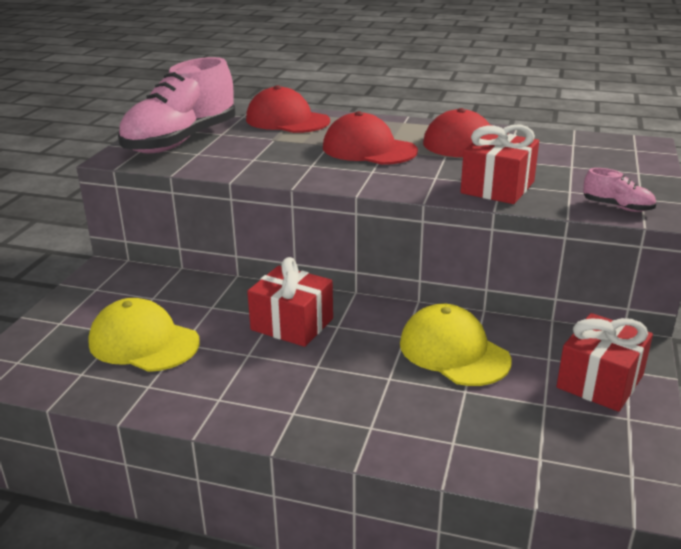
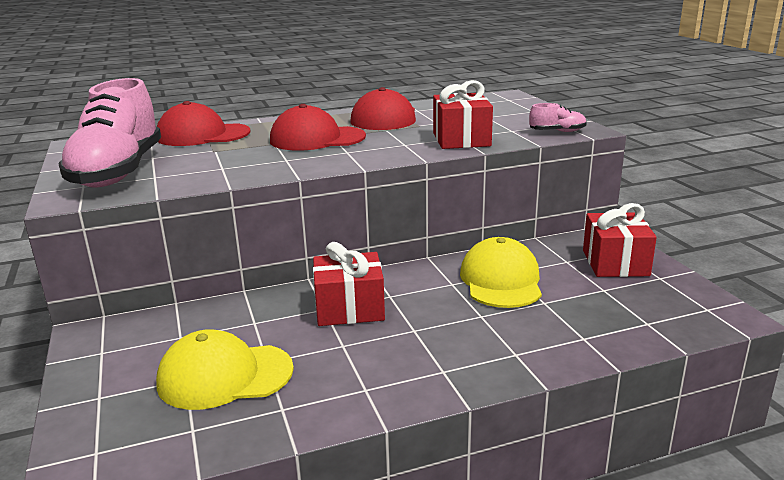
camera: 35 degrees left, 5 degrees down
(453, 352) = (501, 280): yellow cap -> yellow cap turned 75 degrees clockwise

